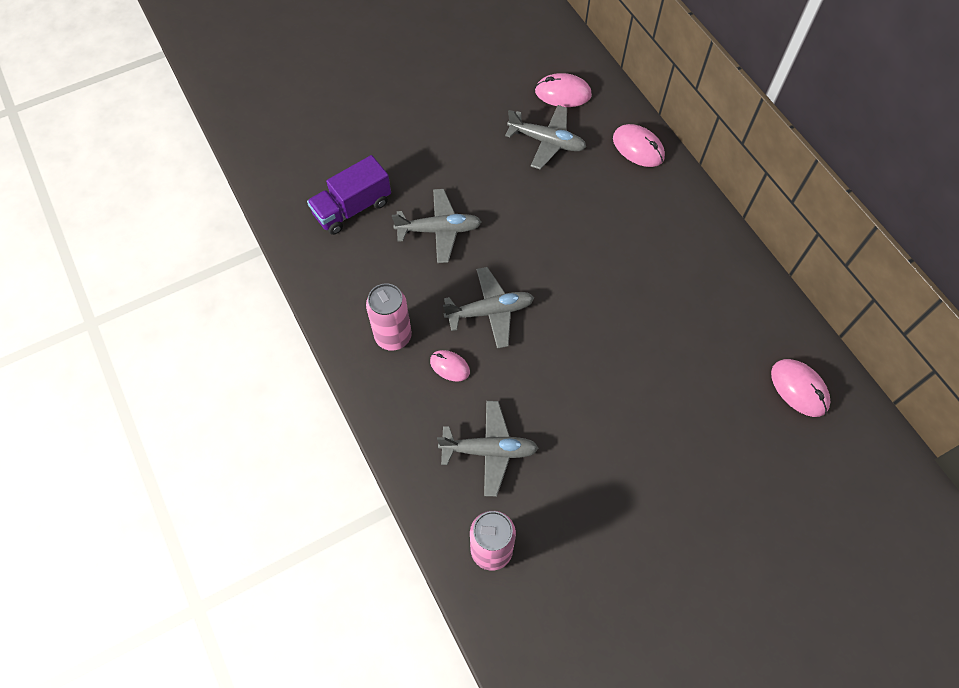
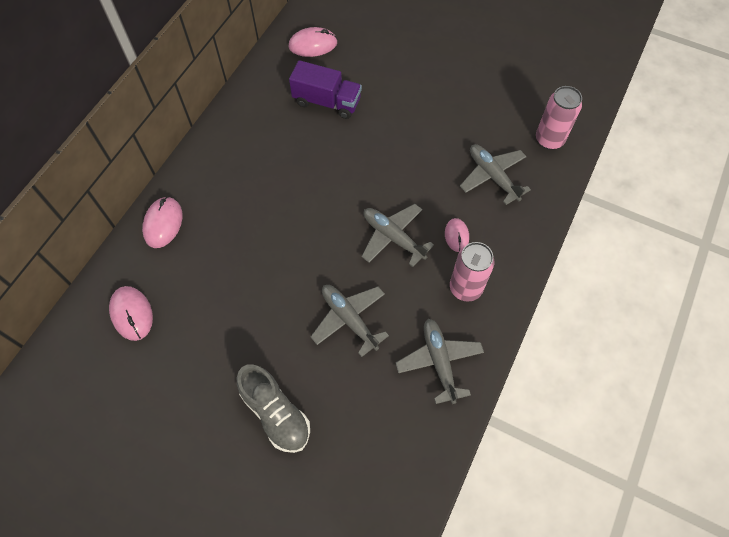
camera: 125 degrees left, 0 degrees up
(352, 208) = (379, 406): purple truck -> purple truck (327, 102)
(405, 142) = (276, 413): none -> grey shoe
(547, 141) = (199, 294): grey plane -> grey plane (439, 362)
(799, 389) = (313, 45): pink mouse -> pink mouse turned 60 degrees clockwise

